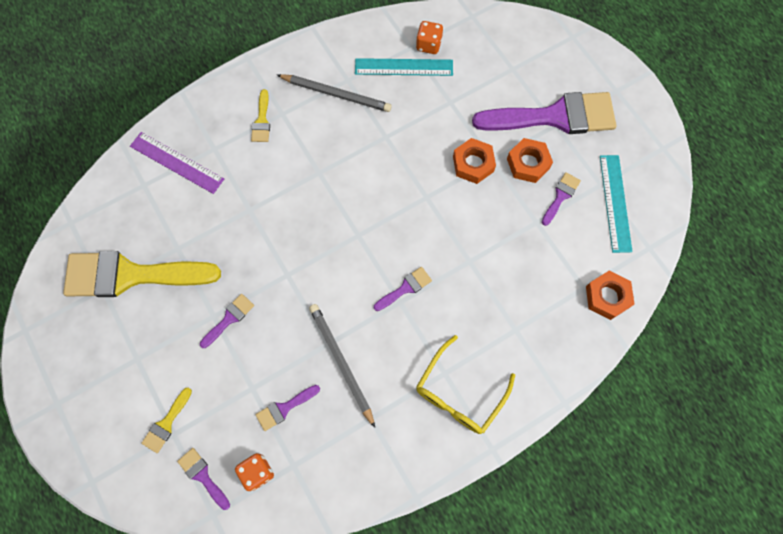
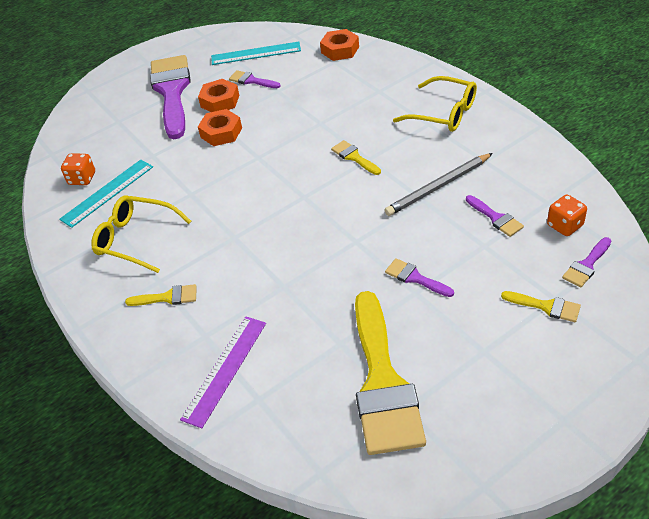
camera: 90 degrees left, 25 degrees down
(336, 94) = (136, 239): grey pencil -> yellow glasses
(404, 67) = (107, 193): turquoise ruler -> turquoise ruler turned 45 degrees clockwise
(405, 288) = (354, 157): purple brush -> yellow brush

